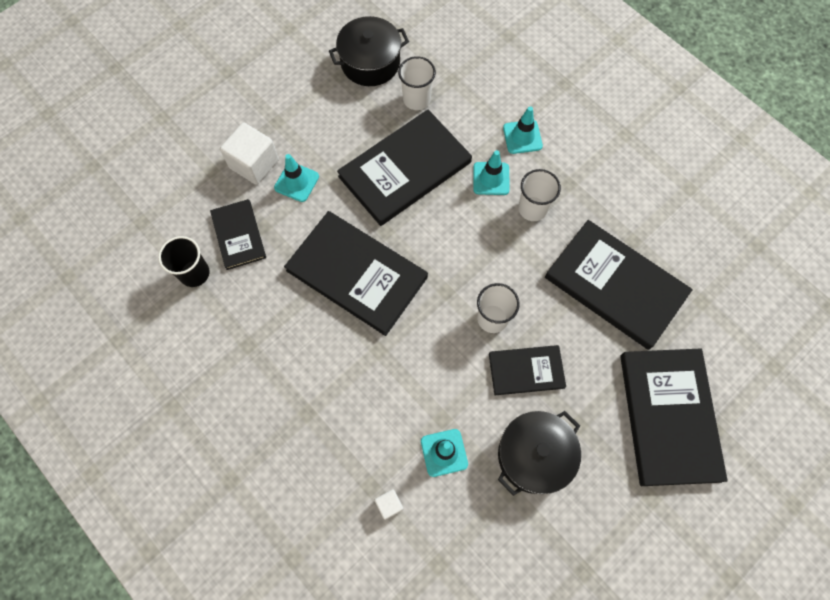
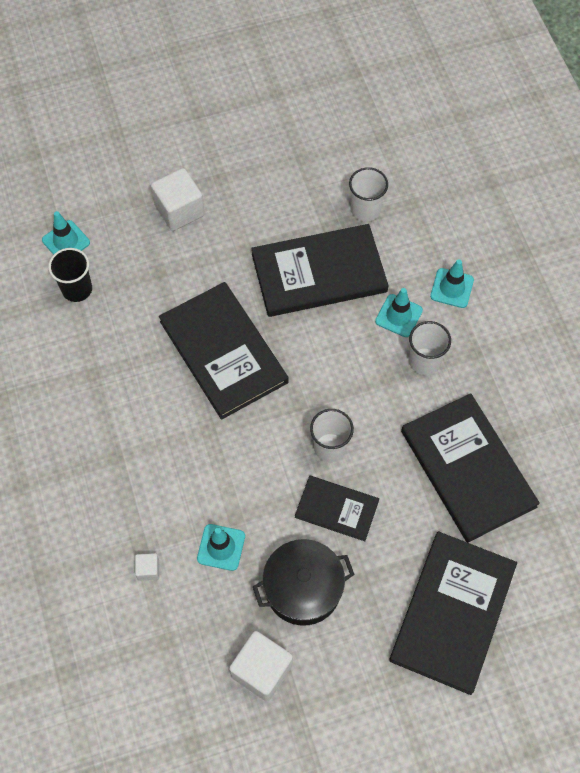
camera: 25 degrees right, 5 degrees down
(239, 235) = (133, 271): black book -> none
(296, 182) = (210, 243): turquoise traffic cone -> turquoise traffic cone (66, 241)
(370, 62) = (338, 156): black pot -> none
(537, 549) = (262, 670): none -> white cube

